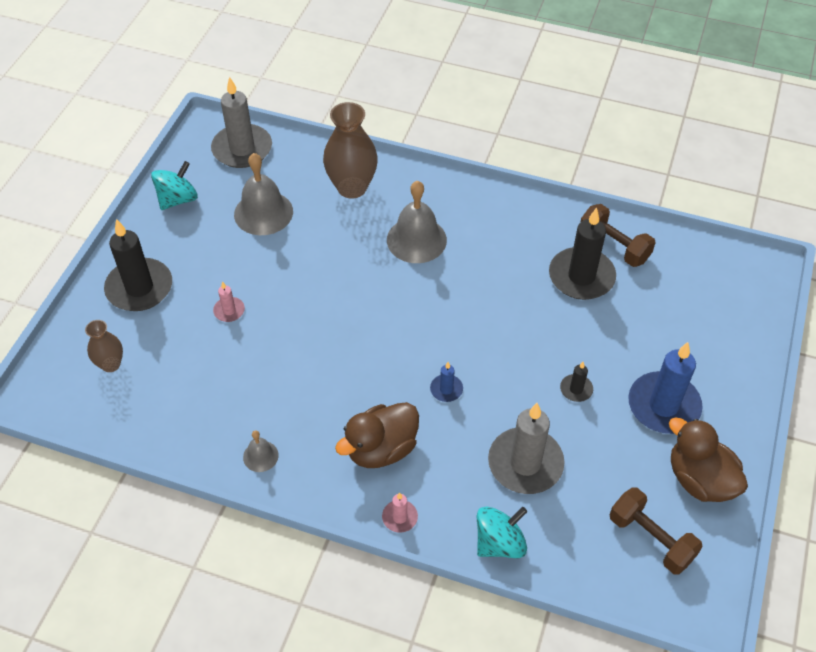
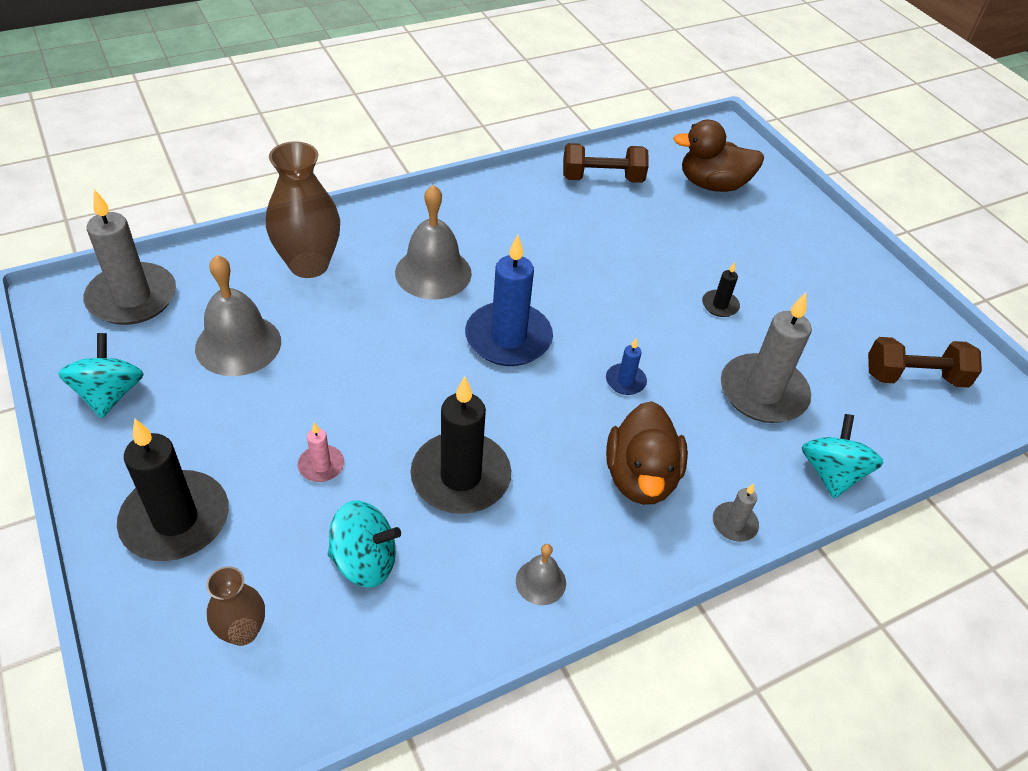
camera: 50 degrees left, 5 degrees down
(194, 375) = (364, 561): none -> turquoise spinning top
(400, 517) = (734, 524): pink candle -> grey candle
(581, 276) = (609, 216): black candle -> black candle (460, 477)
(663, 405) = (791, 273): blue candle -> blue candle (508, 338)
(699, 479) = (882, 308): brown duck -> brown duck (712, 185)

